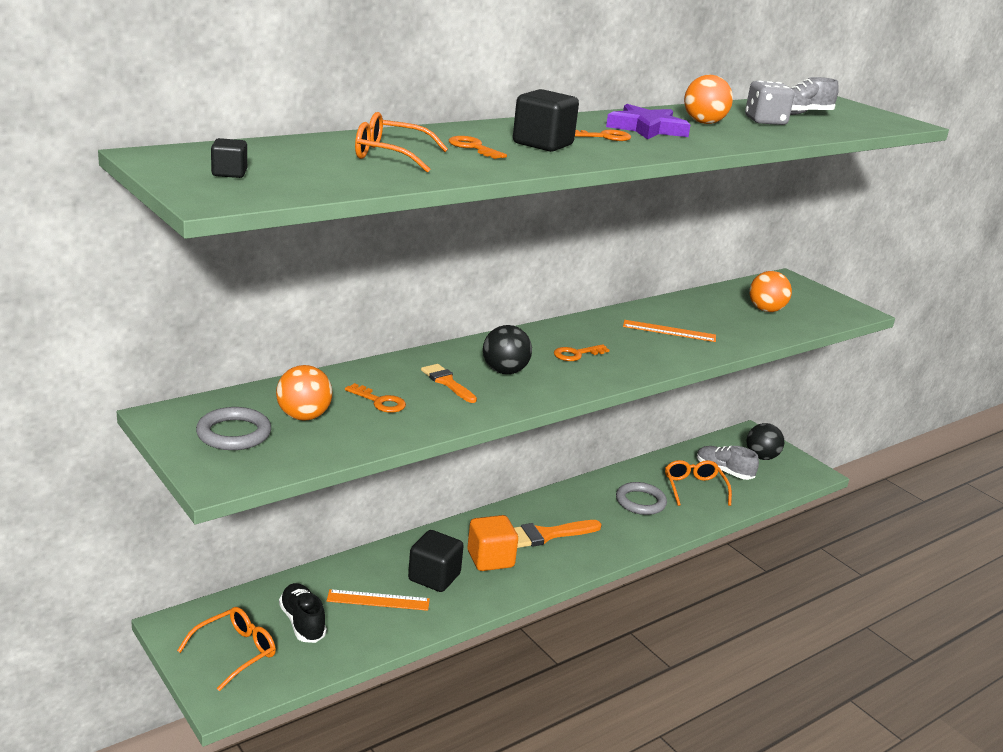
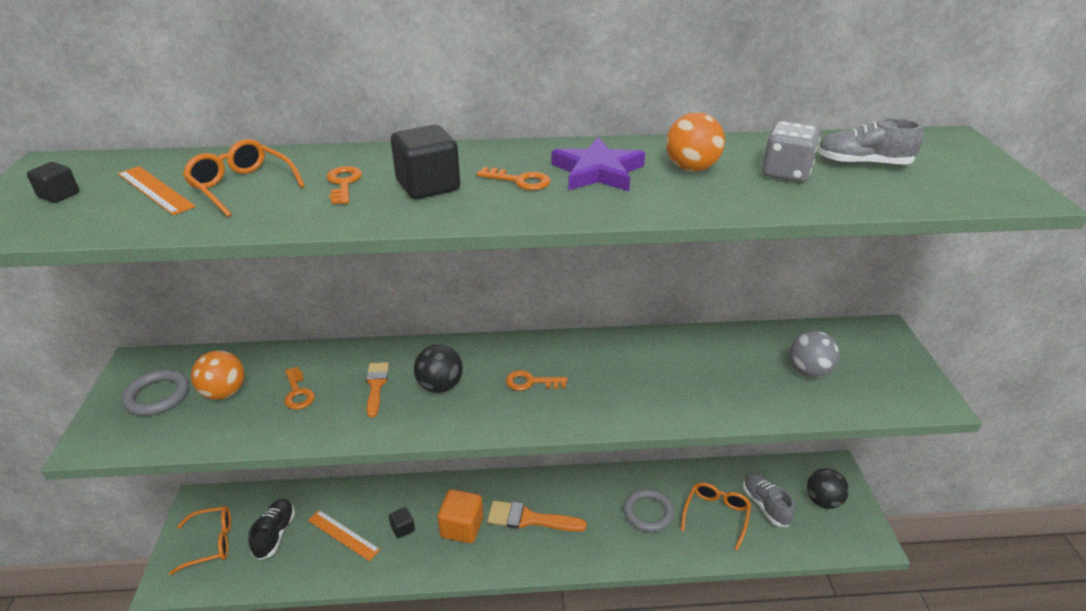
camera: 35 degrees right, 10 degrees up
(434, 577) = (403, 528): black cube -> black cube, size x0.54
(669, 331) = (661, 375): orange ruler -> orange ruler (155, 190)
(766, 310) = (808, 371): orange ball -> grey ball

